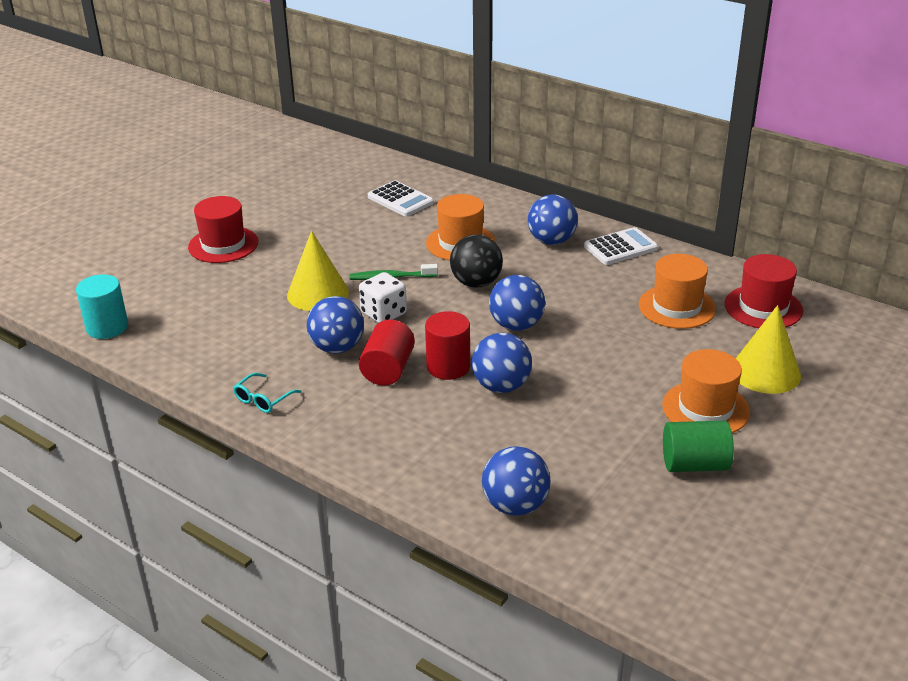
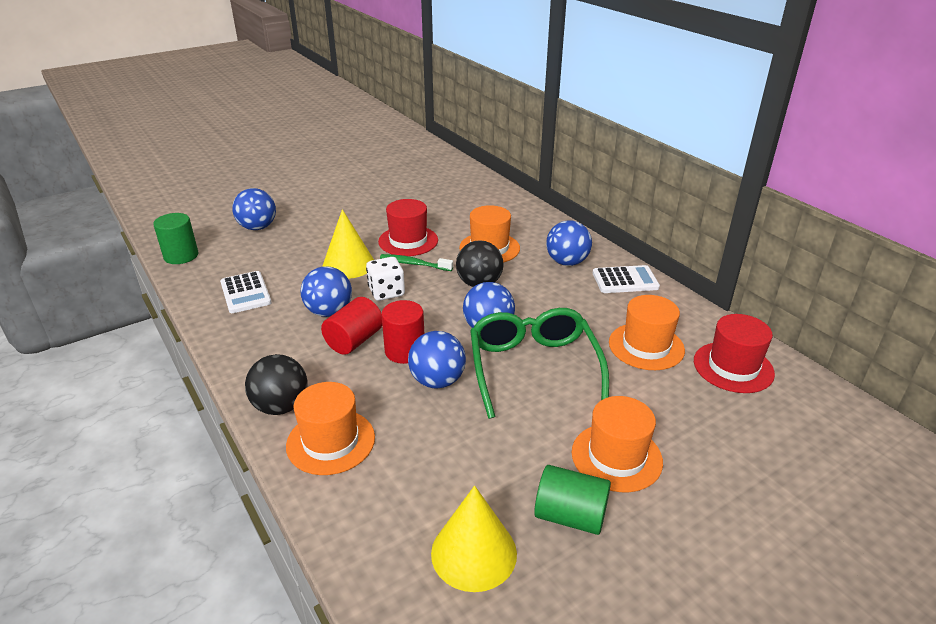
camera: 20 degrees right, 0 degrees up
(107, 327) = (181, 256): turquoise cylinder -> green cylinder
(223, 245) = (310, 213): red hat -> red hat (408, 241)
(263, 399) = (239, 341): turquoise glasses -> none
(363, 448) = (281, 406): none -> black ball
(400, 200) = (466, 205): white calculator -> white calculator (245, 293)
(438, 465) = (330, 441): none -> orange hat
(515, 505) = (368, 505): blue ball -> blue ball (258, 227)
(585, 352) = (533, 368): none -> green glasses
(765, 372) = (700, 435): yellow cone -> yellow cone (474, 553)

